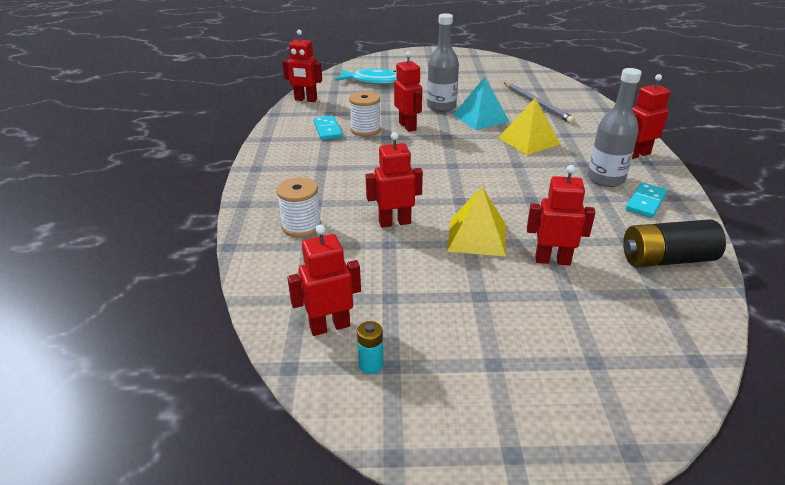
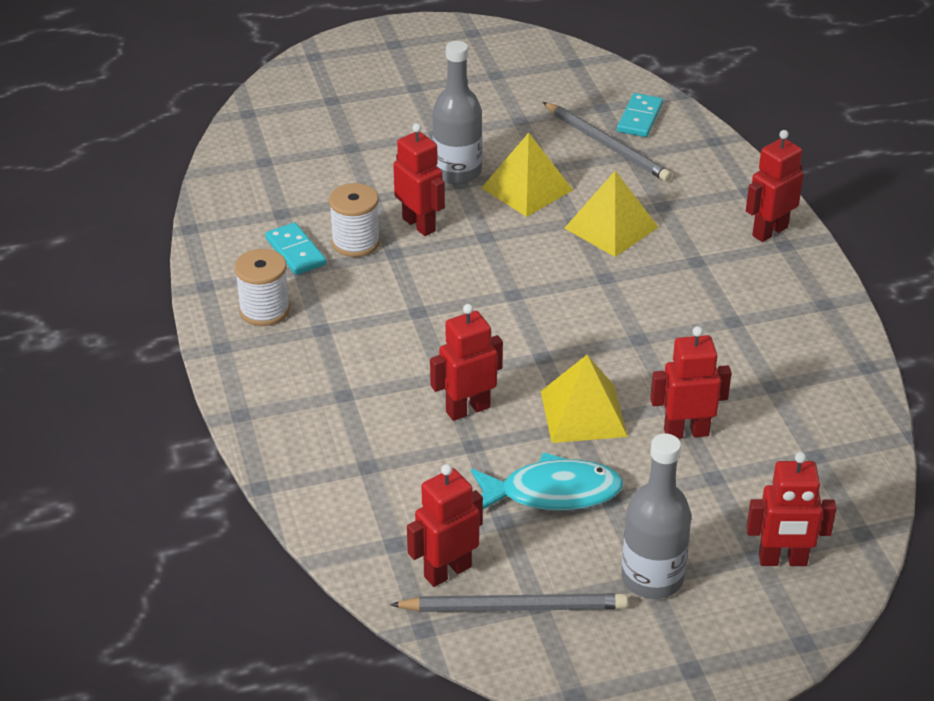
camera: 15 degrees left, 5 degrees up
(301, 226) = (343, 438): white spool -> white spool (264, 310)
(305, 100) = (226, 188): red robot -> red robot (782, 560)
(371, 365) = (514, 607): turquoise battery -> grey pencil
(373, 81) = (321, 126): turquoise fish -> turquoise fish (552, 492)
(481, 118) = (527, 189): turquoise pyramid -> yellow pyramid
(605, 179) = (732, 285): grey bottle -> grey bottle (652, 578)
(645, 202) = (789, 319): turquoise domino -> turquoise domino (640, 118)
(666, 259) = (821, 406): black battery -> none

